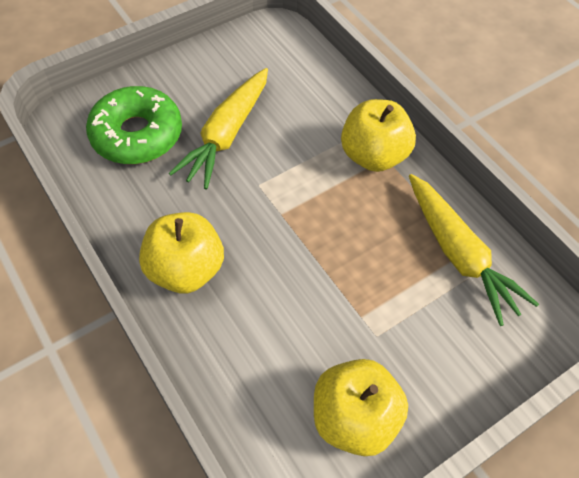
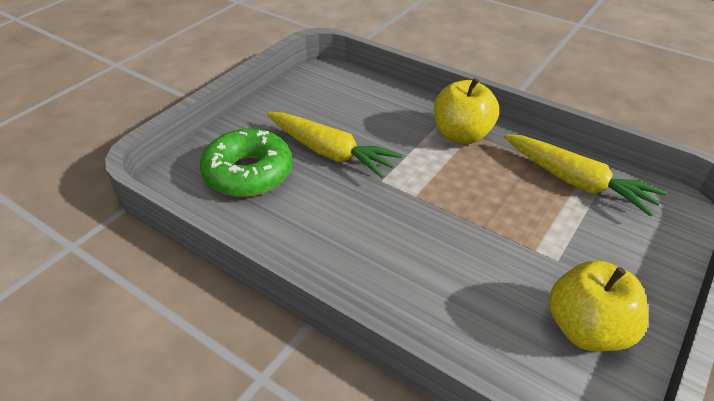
camera: 20 degrees left, 15 degrees down
(185, 269) = (359, 263): yellow apple -> none
(226, 135) = (330, 152): yellow carrot -> yellow carrot turned 60 degrees counterclockwise

